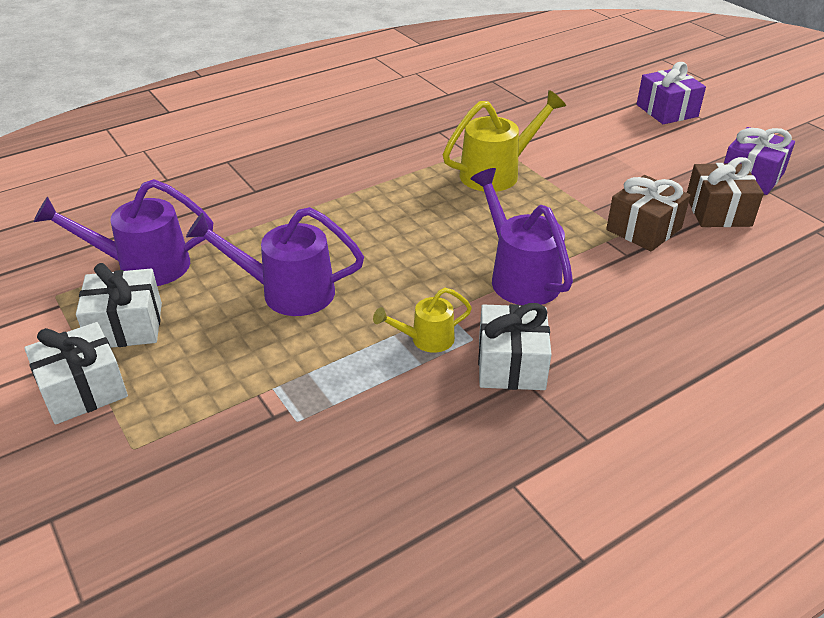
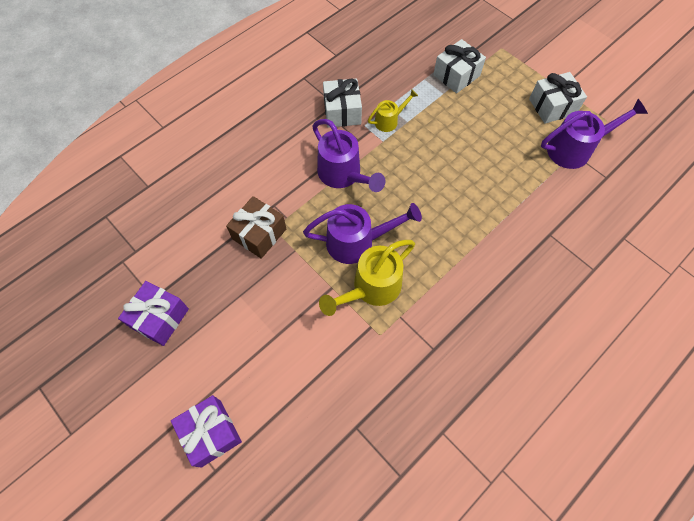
camera: 170 degrees right, 25 degrees up
(83, 390) = (544, 70): white gift -> white gift (456, 75)
(287, 292) = (478, 142): purple watering can -> purple watering can (357, 242)
(718, 211) = (200, 264): brown gift -> none

